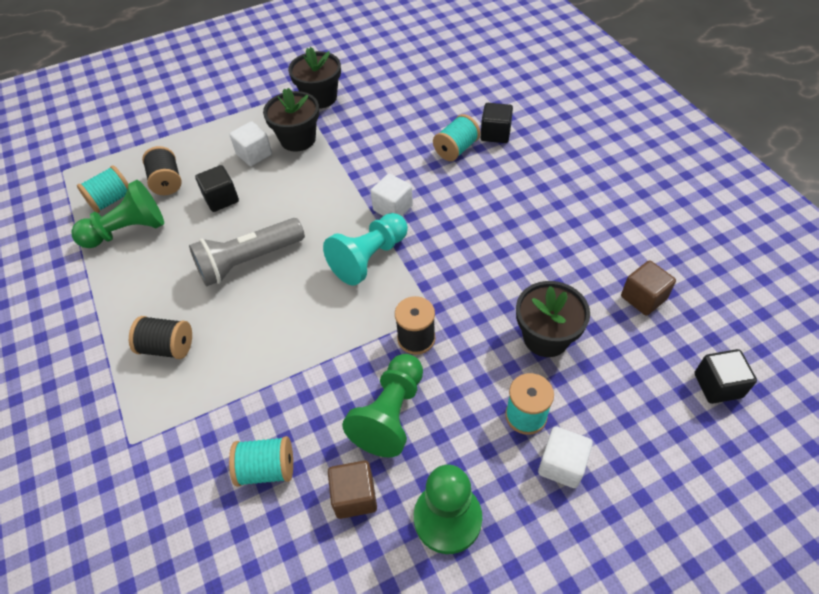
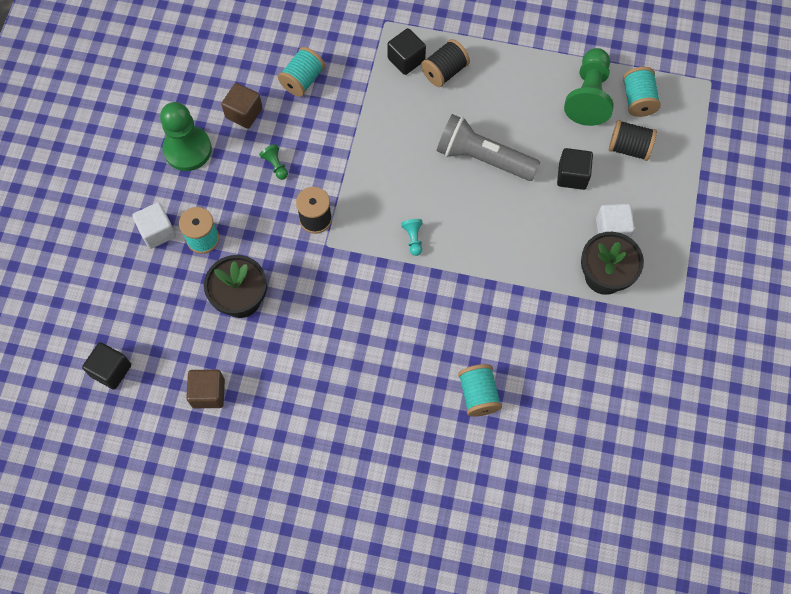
camera: 125 degrees right, 15 degrees up
(249, 261) = (482, 158): grey flashlight -> grey flashlight turned 75 degrees counterclockwise
(320, 97) = (654, 333): black flower pot -> none
(369, 258) = (413, 239): turquoise pawn -> turquoise pawn, size x0.43
(390, 414) = (275, 165): green pawn -> green pawn, size x0.43
(392, 208) = (451, 291): white cube -> none
(495, 134) = (469, 445): black cube -> black cube (406, 59)

